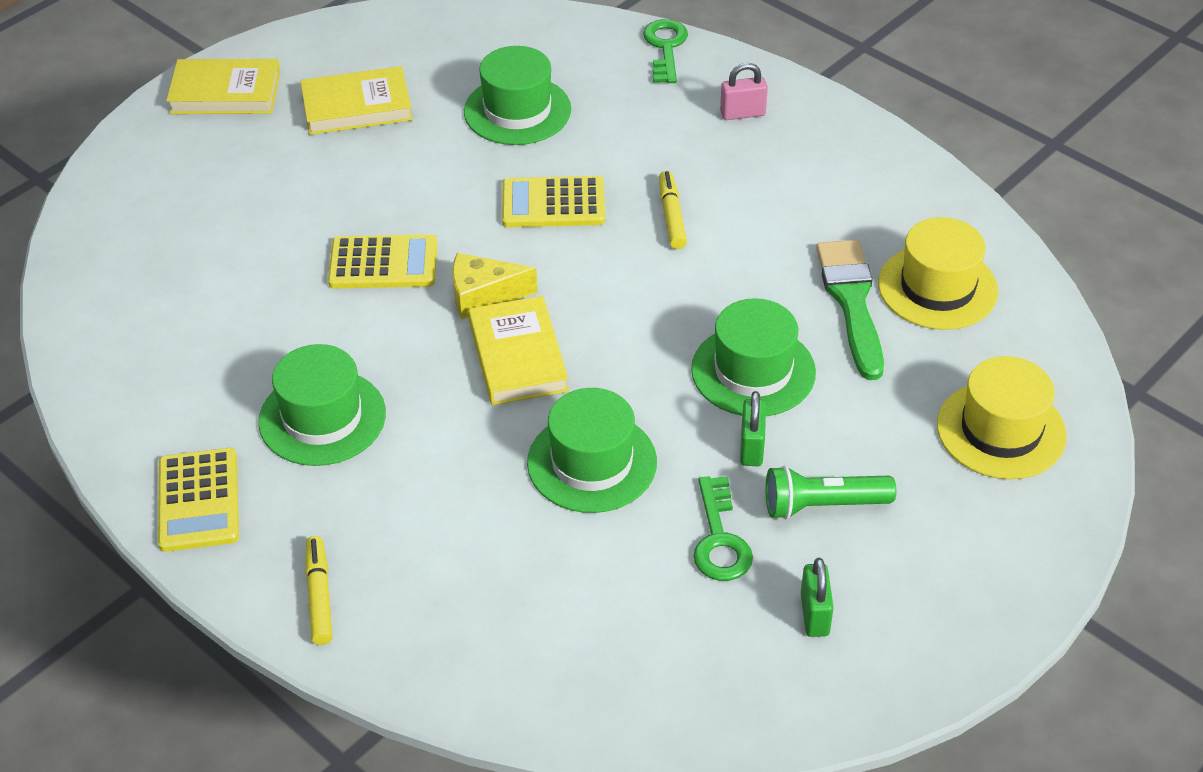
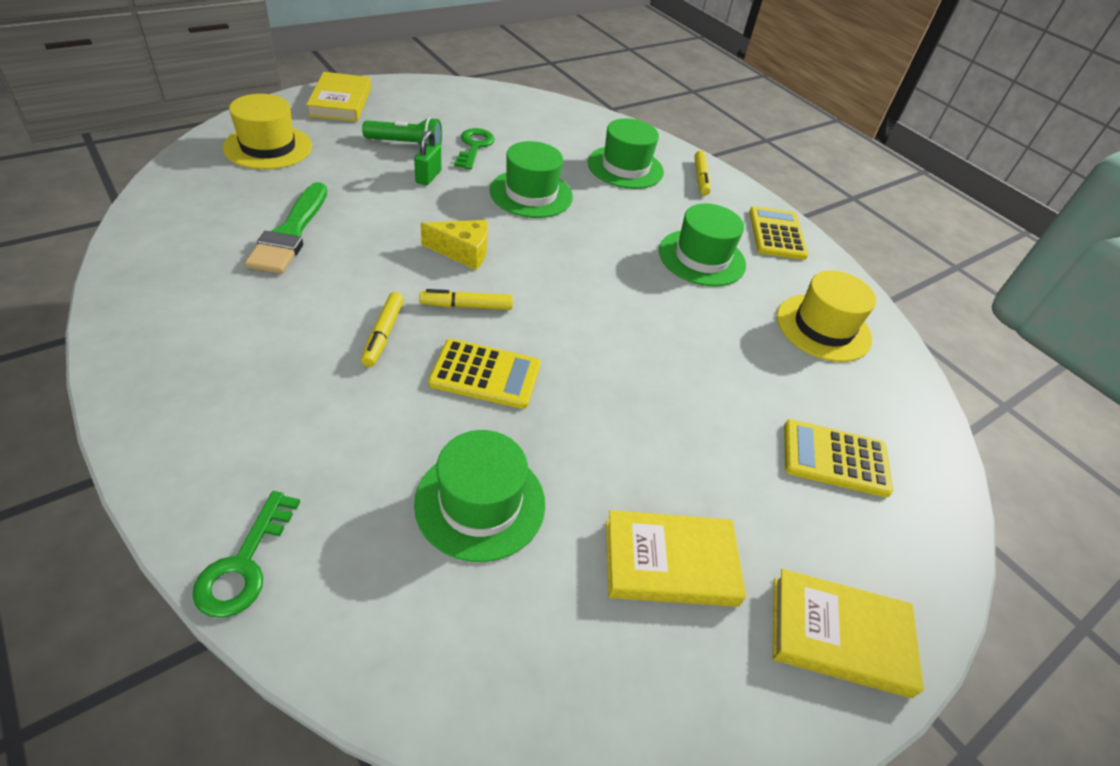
camera: 175 degrees left, 0 degrees up
(383, 263) = (652, 356): yellow calculator -> yellow calculator (835, 458)
(483, 296) = (573, 308): yellow cheese -> yellow cheese (463, 252)
(518, 356) = (558, 260): yellow book -> yellow book (340, 102)
(603, 267) = (467, 306): none -> yellow marker
(742, 113) = (230, 429): pink padlock -> none
(753, 371) = (398, 212): green hat -> green hat (625, 167)
(814, 614) = (444, 112): green padlock -> none
(937, 287) = (216, 226): yellow hat -> yellow hat (823, 327)

